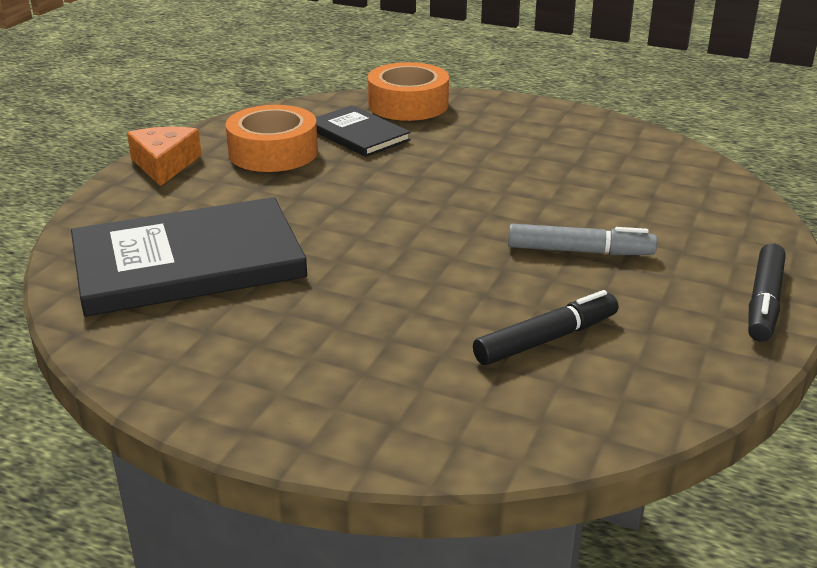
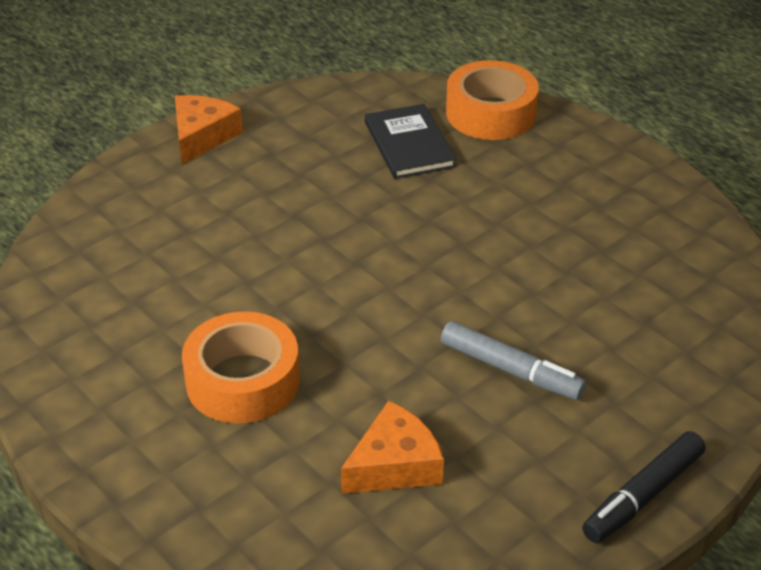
camera: 25 degrees right, 10 degrees up
(188, 262) = (149, 268): black book -> none
(273, 152) = (310, 147): orange tape -> orange tape (243, 381)
(546, 339) = (394, 465): black marker -> orange cheese

